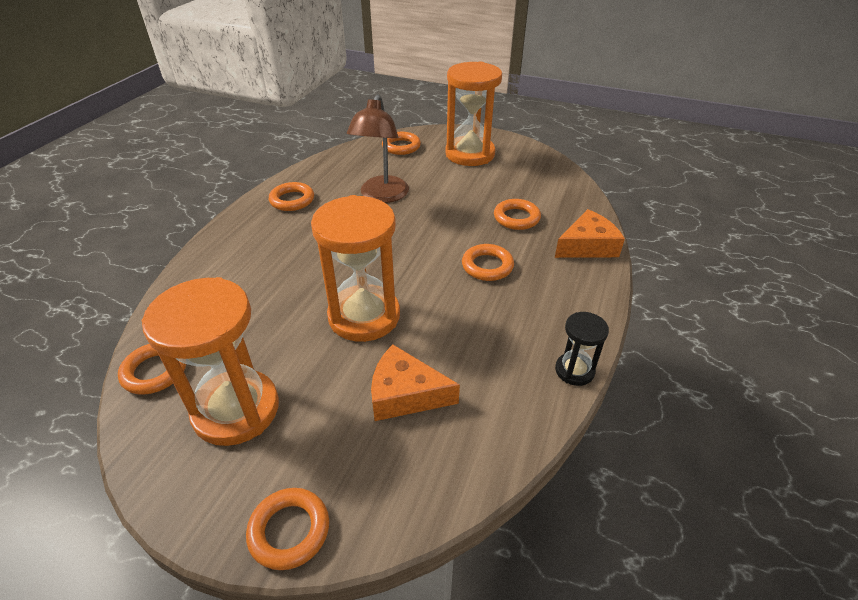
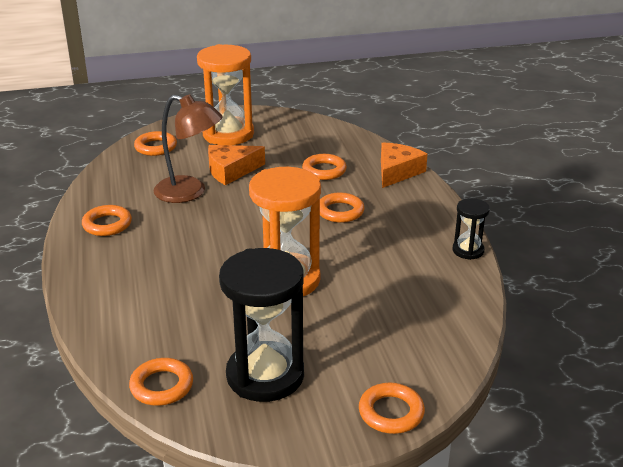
camera: 35 degrees left, 10 degrees down
(236, 410) = (265, 375): orange hourglass -> black hourglass
(381, 196) = (190, 192): brown lamp -> brown lamp turned 45 degrees counterclockwise
(405, 394) = (375, 311): orange cheese -> orange cheese (231, 171)

